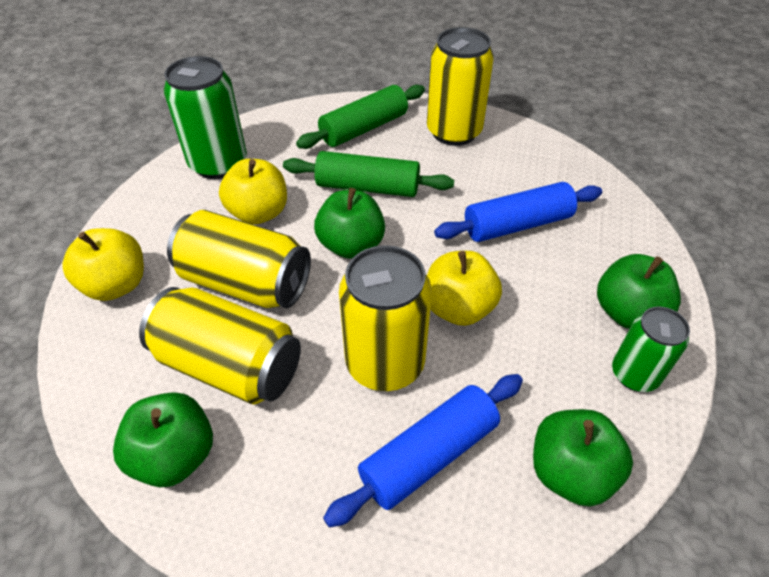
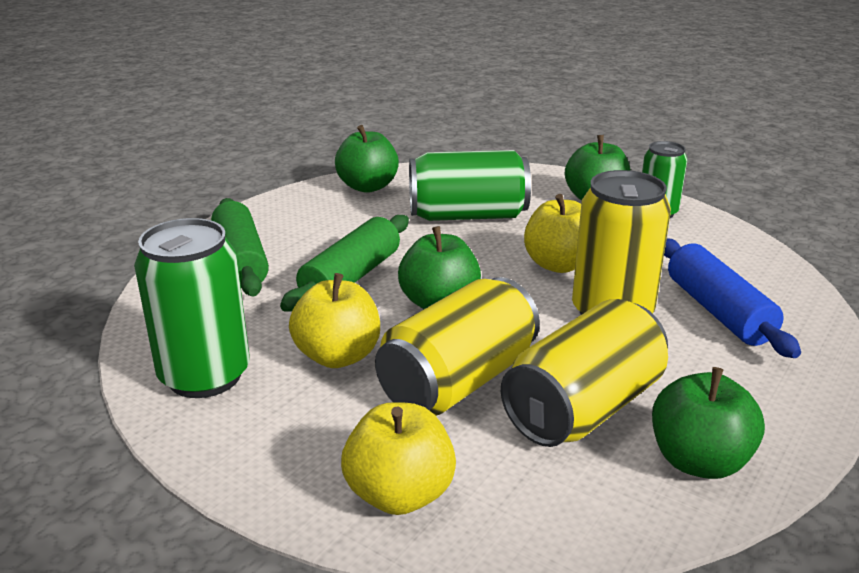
camera: 70 degrees left, 20 degrees down
(454, 132) = (302, 214): yellow can -> none
(517, 224) = (467, 216): blue rolling pin -> green can
(570, 472) = (741, 257): green apple -> green apple (367, 187)

